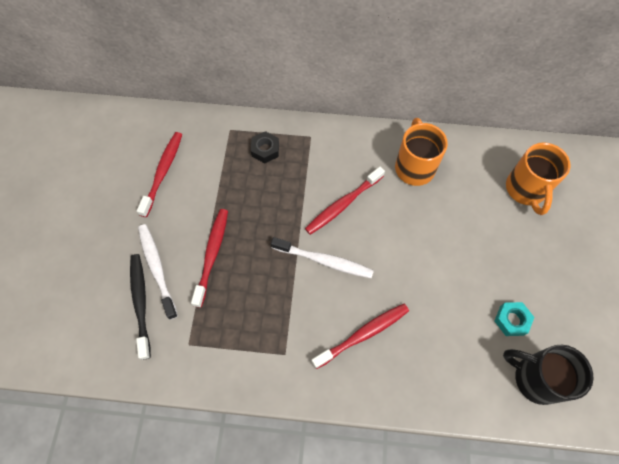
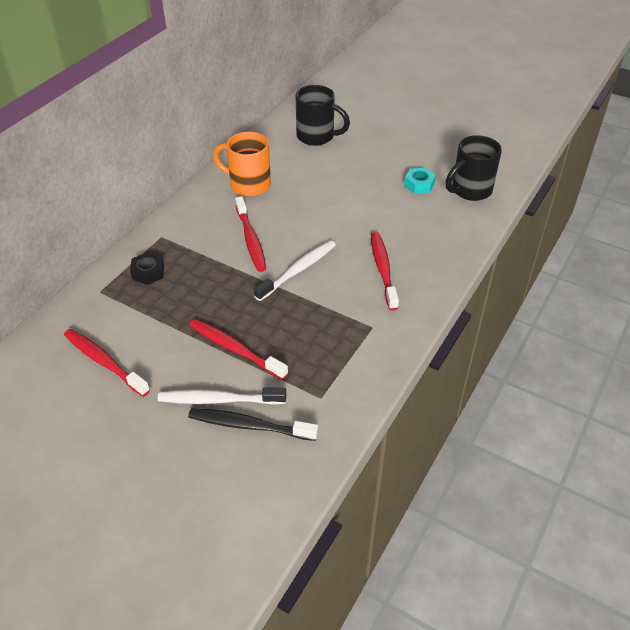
camera: 65 degrees left, 20 degrees down
(526, 190) = (317, 137): orange mug -> black mug

